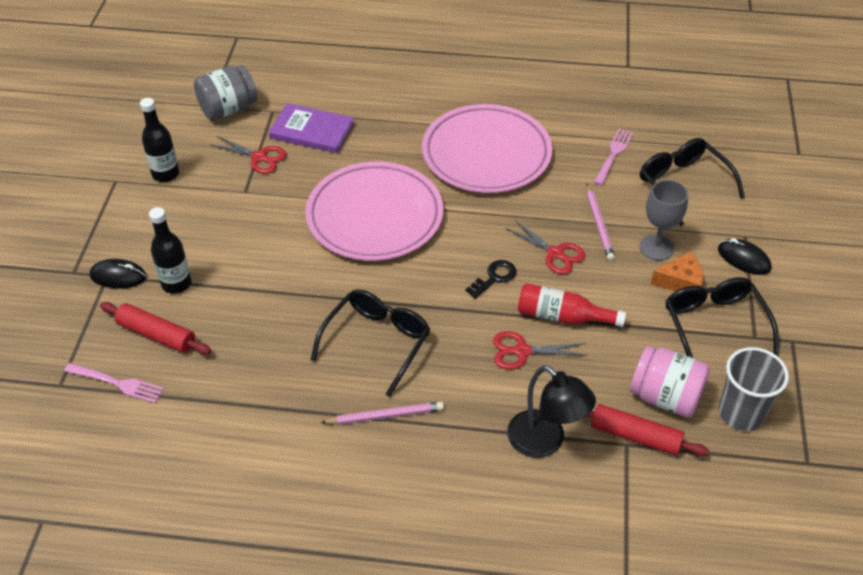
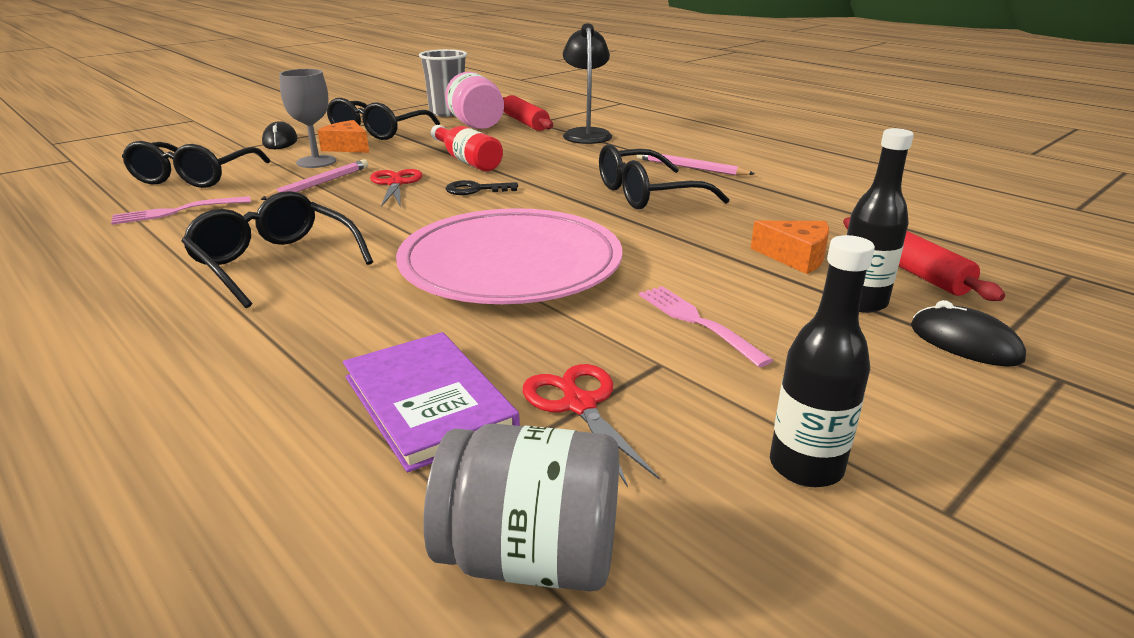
camera: 140 degrees left, 20 degrees down
(118, 383) = (979, 253): pink fork -> pink fork (696, 321)
(229, 311) = (795, 257): none -> orange cheese
(486, 153) = (274, 262): pink plate -> black glasses
(521, 351) = (531, 159): red scissors -> none

